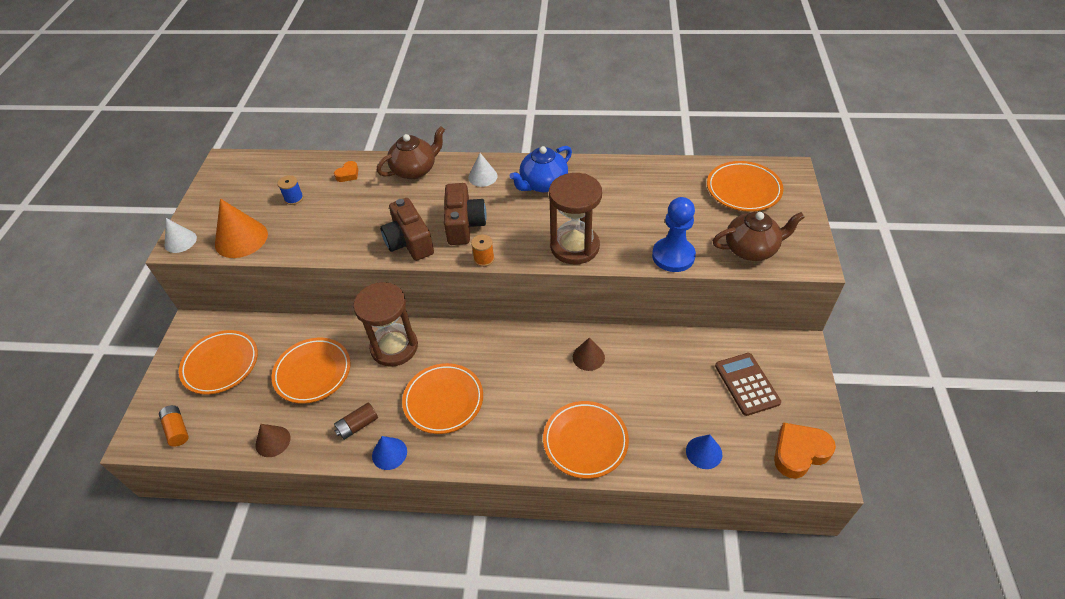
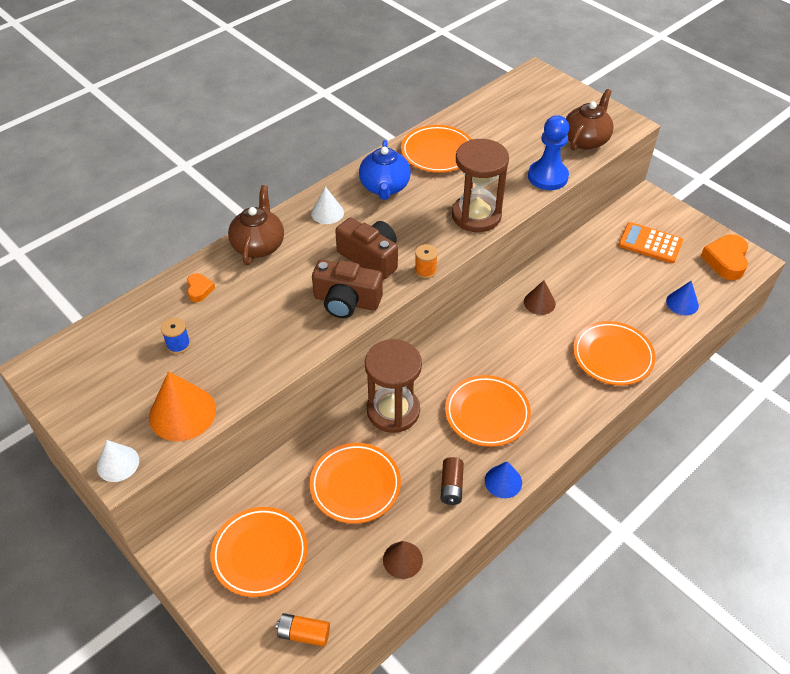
camera: 50 degrees left, 0 degrees up
(743, 190) = (527, 103): orange plate -> orange plate (437, 153)
(747, 384) = (650, 243): brown calculator -> orange calculator

